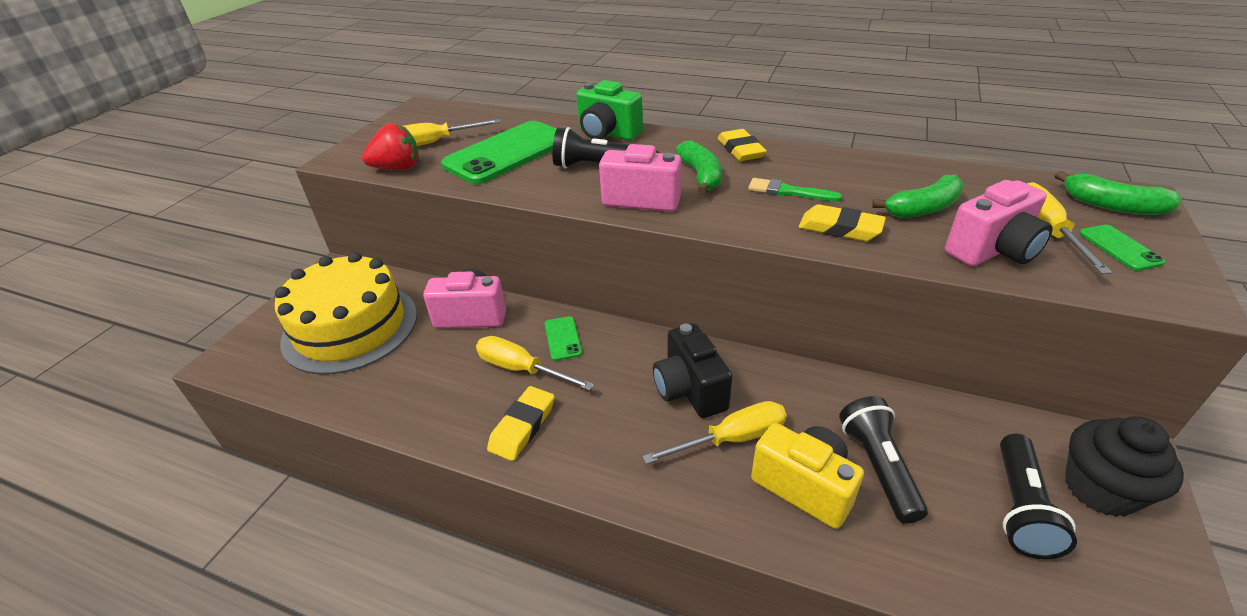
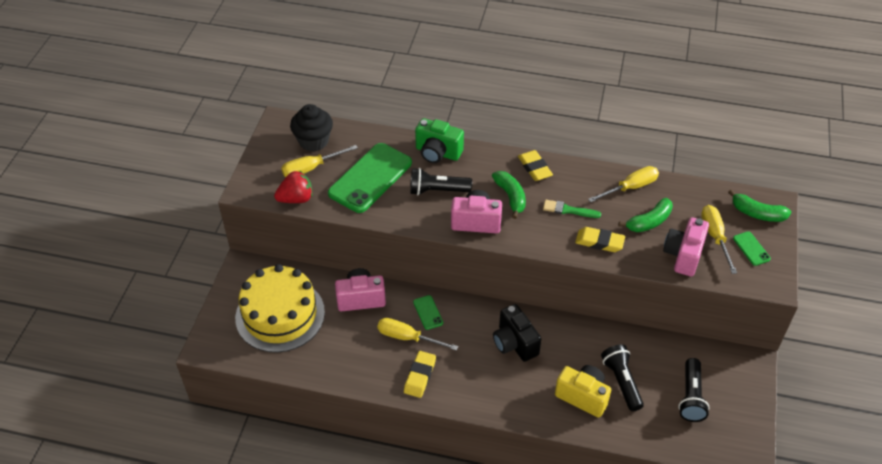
camera: 10 degrees left, 10 degrees up
(731, 439) = (542, 372): yellow screwdriver -> yellow screwdriver (630, 187)
(992, 251) = (683, 255): pink camera -> pink camera turned 150 degrees clockwise
(1100, 489) = (732, 383): black cupcake -> black cupcake (313, 141)

